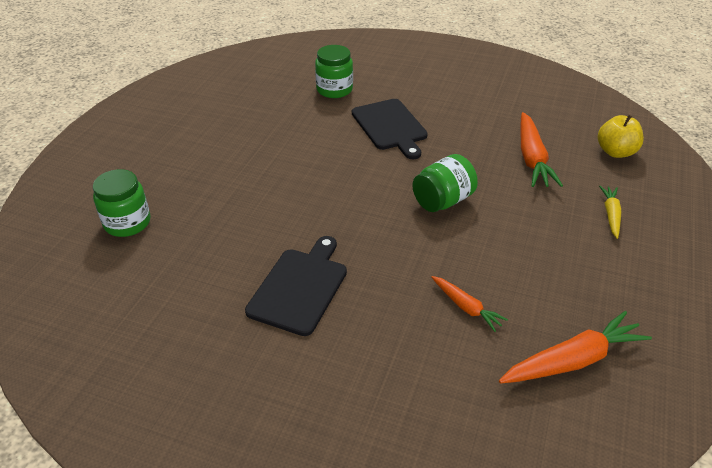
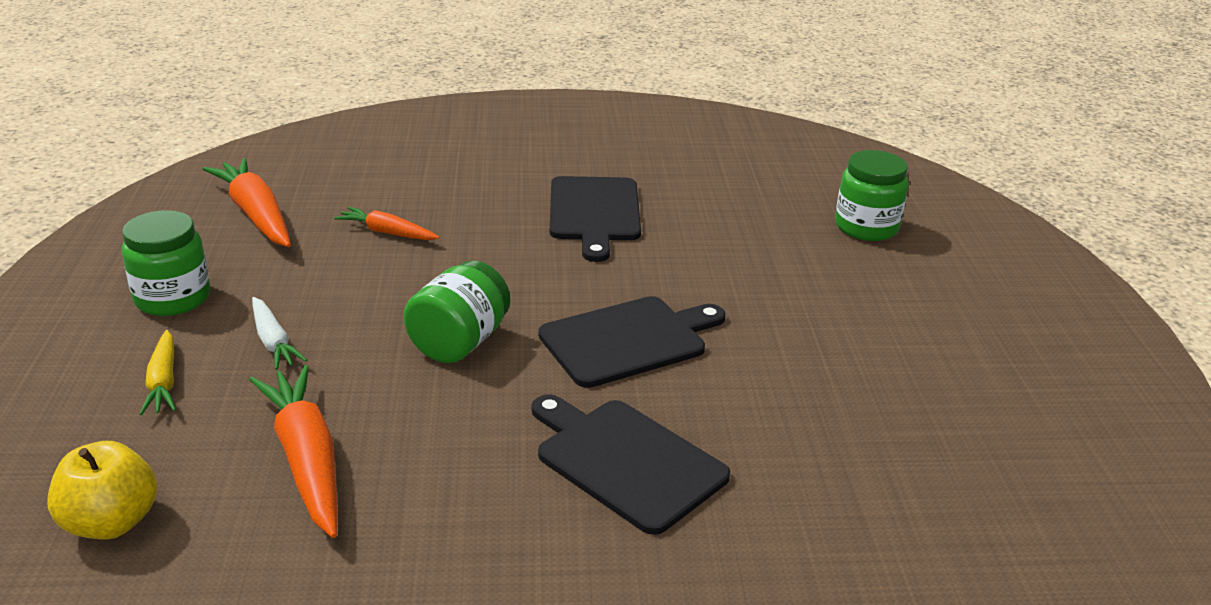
camera: 155 degrees right, 10 degrees down
(334, 89) = (819, 531): green jar -> green jar (172, 298)
(349, 180) = (628, 340): none -> black cutting board
(551, 227) = (273, 342): none -> white carrot
(573, 360) = (256, 214): orange carrot -> orange carrot turned 105 degrees clockwise

